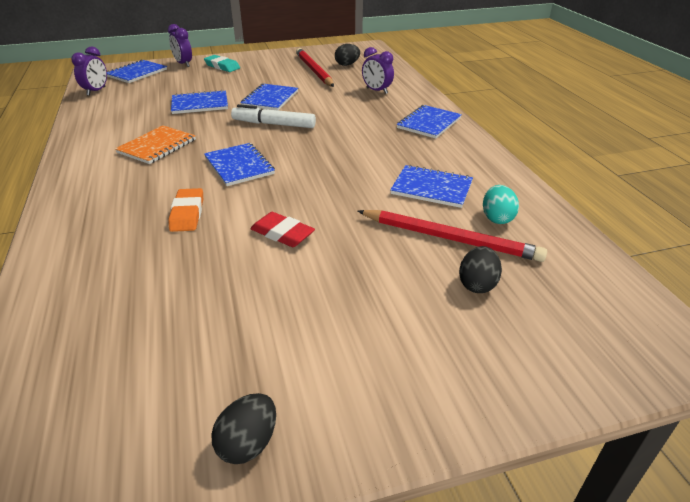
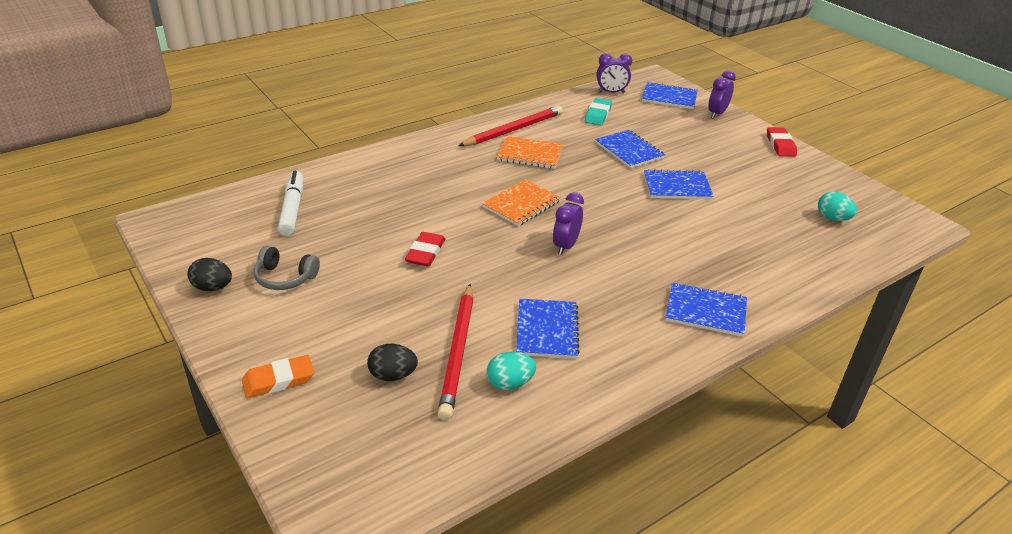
camera: 70 degrees right, 0 degrees up
(187, 213) = (433, 200): orange eraser -> orange eraser (278, 380)
(222, 66) = (734, 137): turquoise eraser -> turquoise eraser (598, 115)
(239, 166) = (521, 204): blue notebook -> orange notebook
(248, 57) = (780, 145): none -> red eraser
(267, 354) = (285, 278): none -> grey headphones
(273, 124) = (618, 203): white marker -> white marker (292, 209)
(314, 70) = (786, 198): red pencil -> red pencil (513, 130)
(347, 64) = (832, 218): black egg -> turquoise egg
(376, 91) = (768, 256): purple clock -> purple clock (565, 246)

